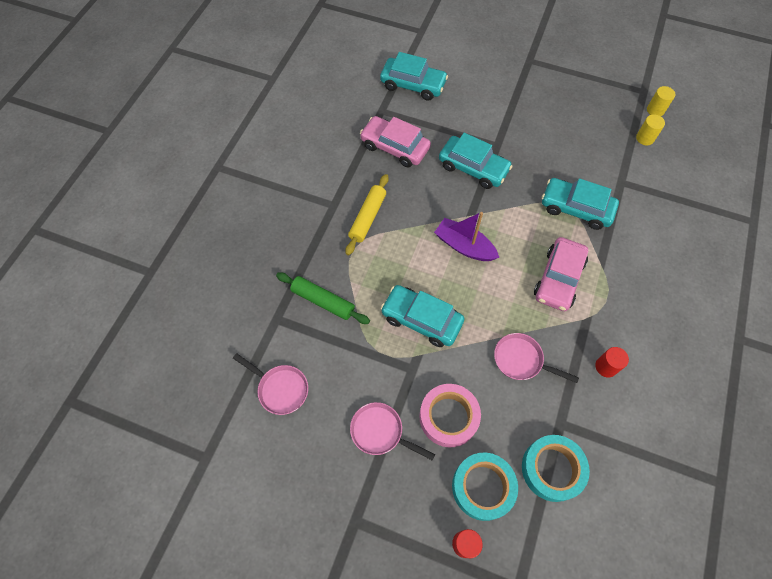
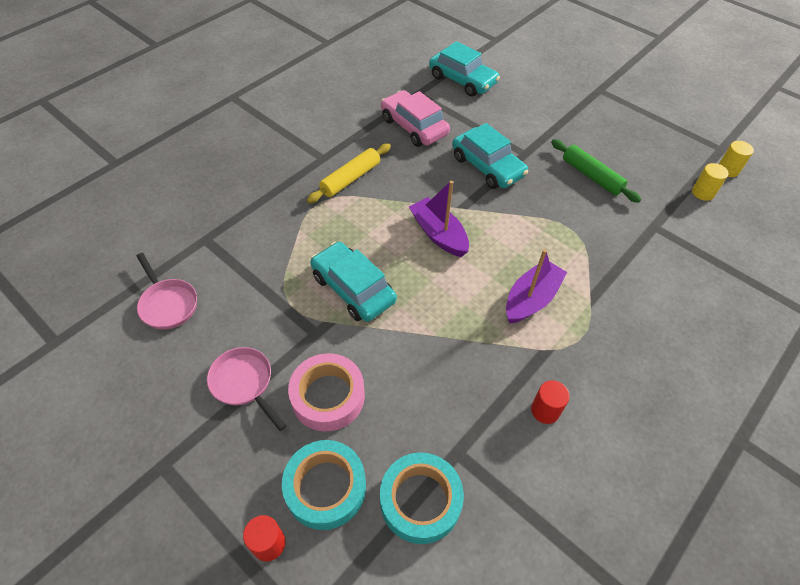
camera: 20 degrees right, 10 degrees down
(323, 301) = (260, 238): green rolling pin -> green rolling pin (591, 176)
(521, 360) = (444, 367): pink pan -> none
(558, 279) = (531, 299): pink car -> purple boat
(576, 208) = (586, 236): turquoise car -> none

